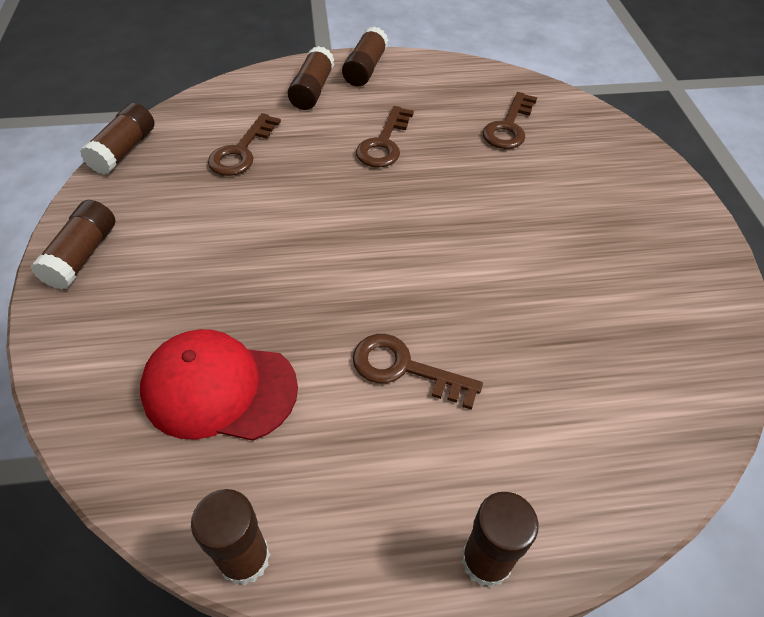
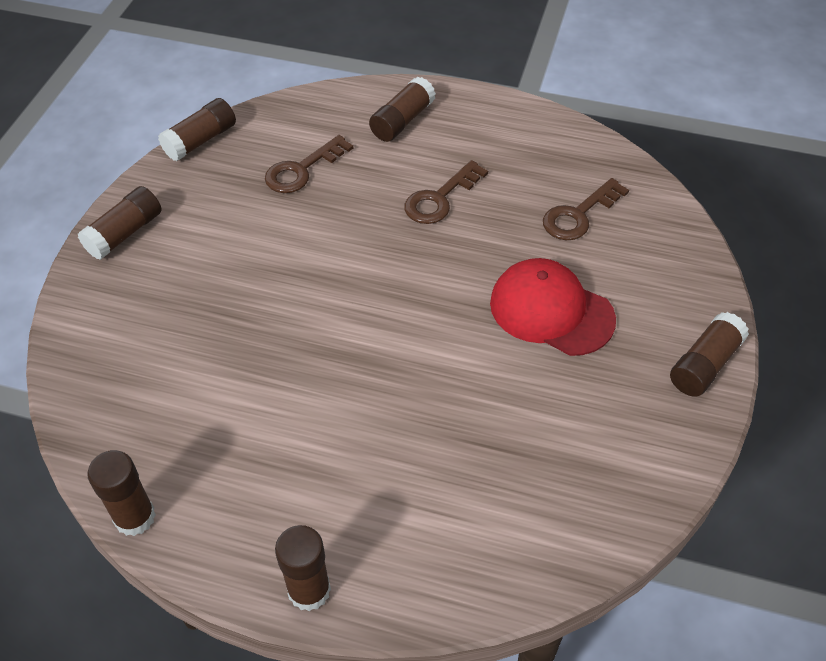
camera: 25 degrees right, 0 degrees up
(219, 388) = (177, 383): red cap -> red cap (551, 311)
(365, 69) = (469, 109): brown glue stick -> brown glue stick (704, 365)
(404, 369) = (333, 419): brown key -> none

